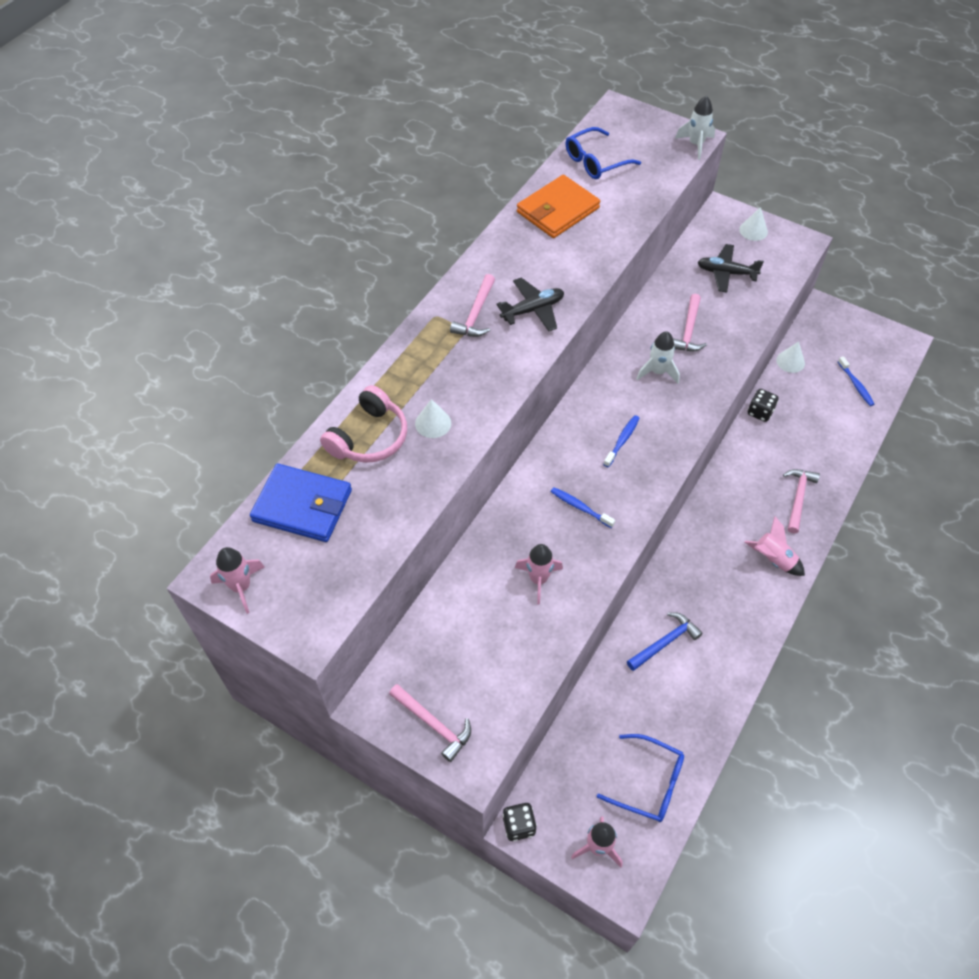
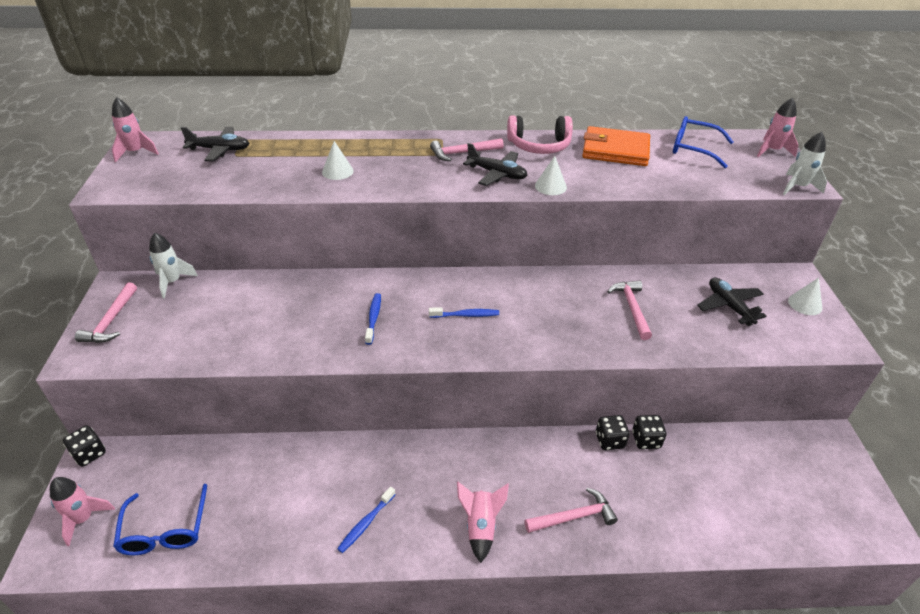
camera: 55 degrees right, 15 degrees down
(302, 506) = (220, 150): blue wallet -> black plane
(369, 437) = (301, 152): pink headphones -> pink headphones (539, 146)
(538, 579) = (282, 323): pink rocket -> pink rocket (772, 151)
(657, 372) = (563, 307): white rocket -> white rocket (172, 282)
(665, 642) = (324, 477): blue hammer -> none
(688, 330) = (631, 308): pink hammer -> pink hammer turned 105 degrees clockwise
(747, 434) = (609, 440): none -> black dice
(790, 361) = (733, 438): white cone -> white cone (550, 186)
(856, 385) = (771, 509): blue toothbrush -> blue toothbrush (366, 523)

